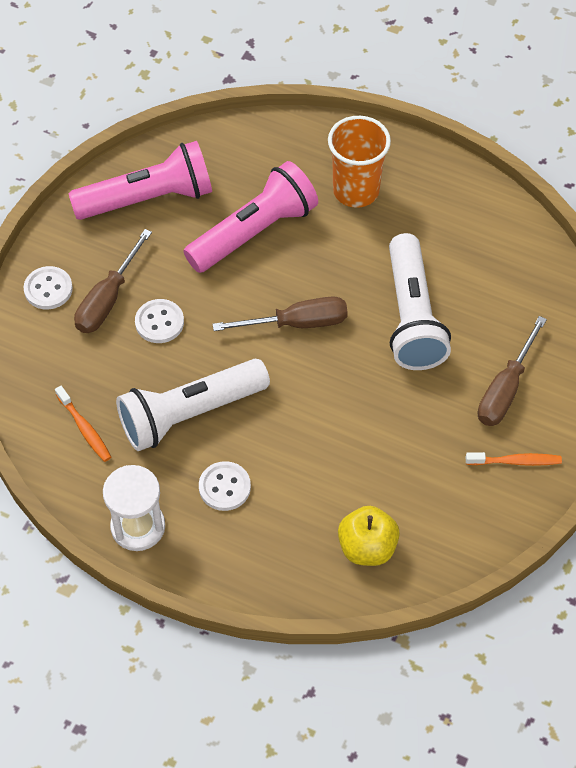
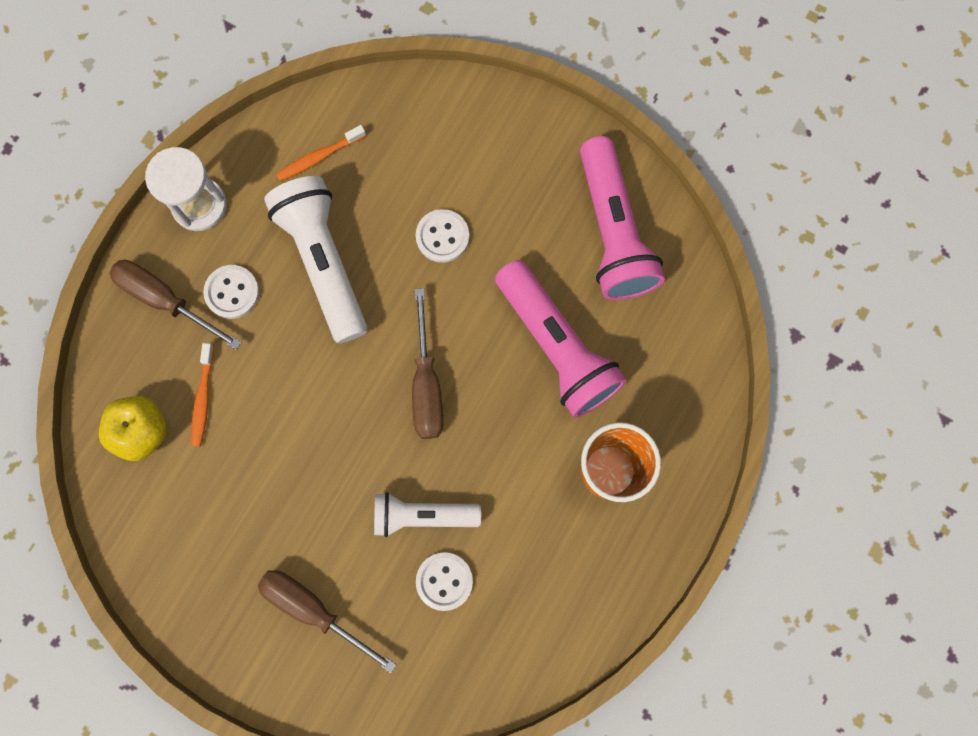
camera: 95 degrees right, 20 degrees up
(48, 289) = (497, 123): white button -> white button (444, 581)
(108, 299) = (478, 184): brown screwdriver -> brown screwdriver (165, 300)
(412, 316) = (422, 515): white flashlight -> white flashlight, size x0.63
(516, 461) = (220, 607): orange toothbrush -> orange toothbrush (203, 399)

